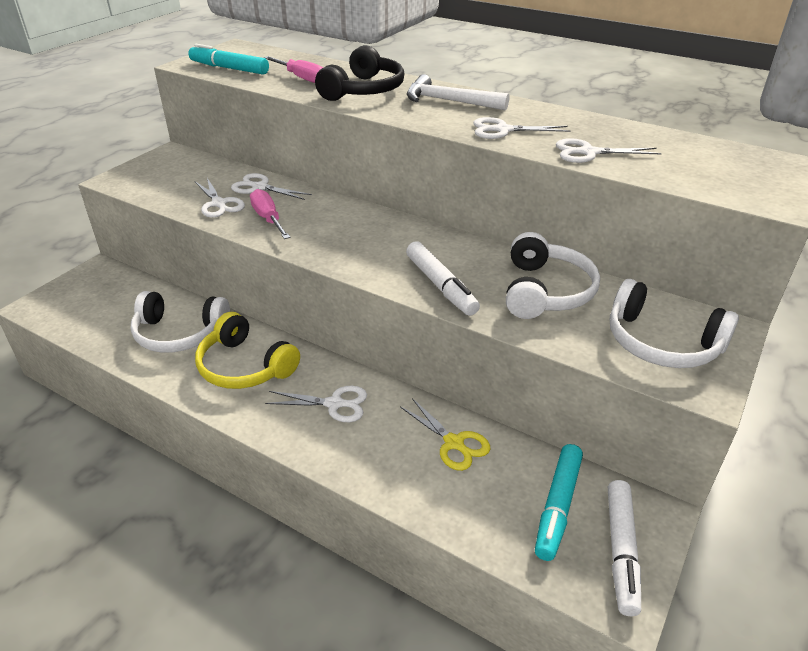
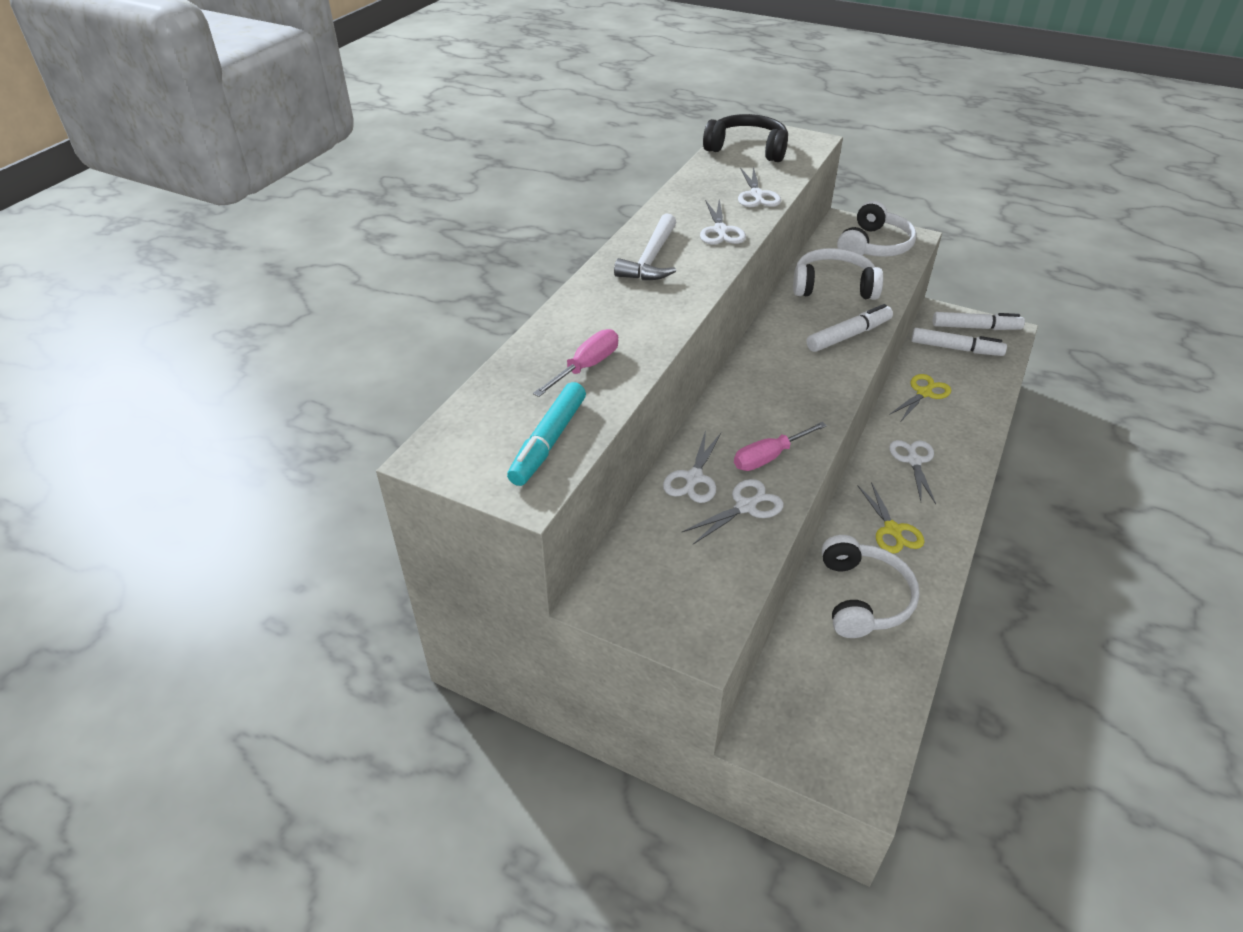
camera: 95 degrees left, 5 degrees up
(244, 366) = (892, 530): yellow headphones -> yellow scissors
(364, 90) = (625, 314): black headphones -> black headphones (747, 149)
(557, 506) = (956, 349): turquoise marker -> white marker

